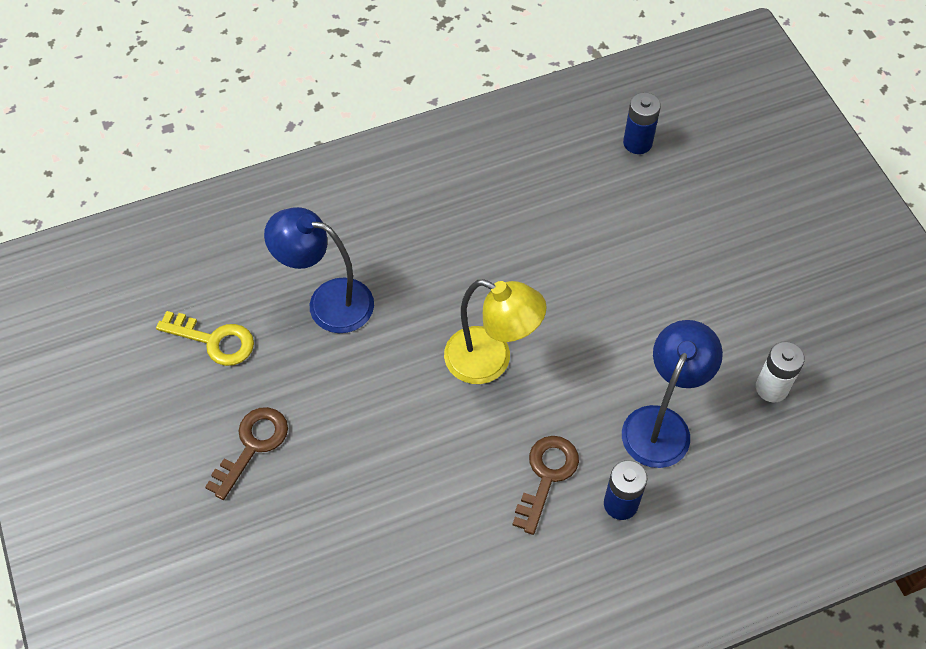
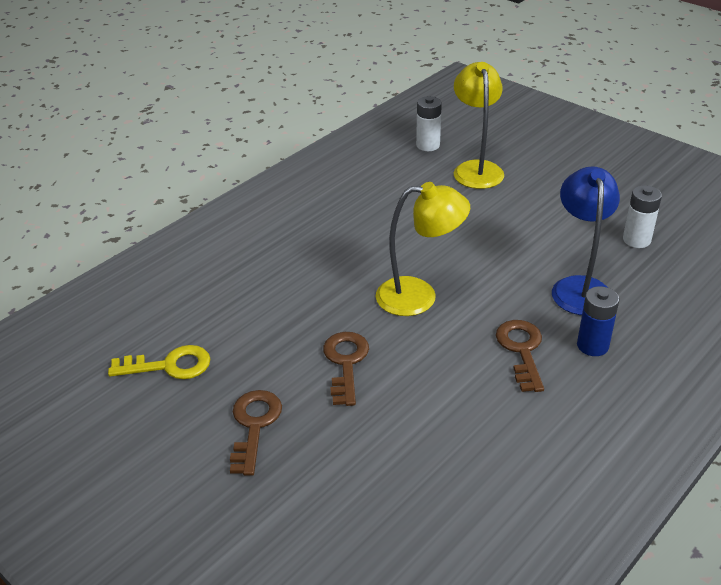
camera: 25 degrees left, 20 degrees down
(327, 302) = (256, 306): blue lamp -> none
(372, 412) = (346, 363): none -> brown key
(637, 143) = (428, 145): blue battery -> white battery
(668, 204) = (476, 169): none -> yellow lamp

